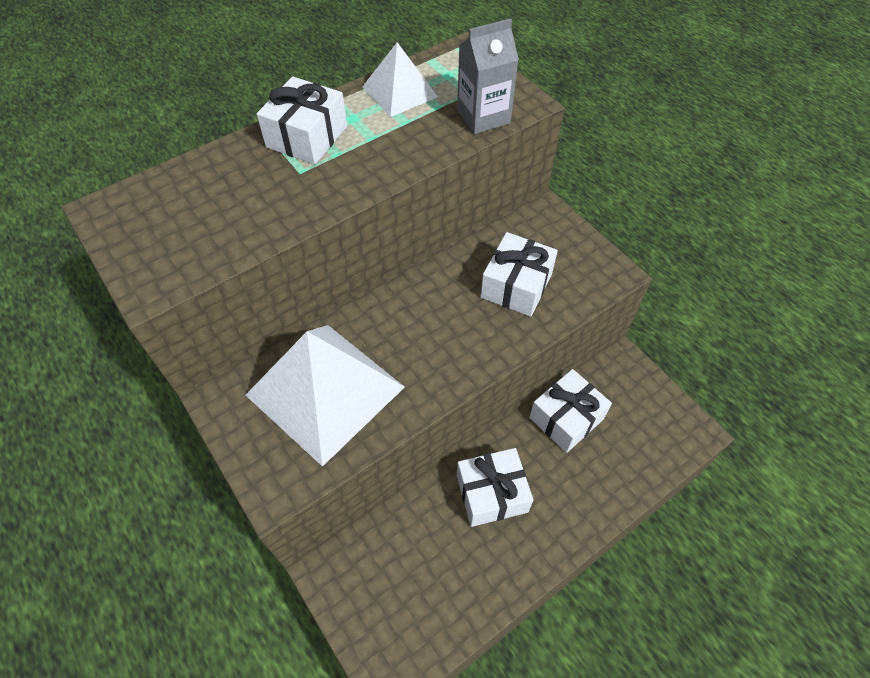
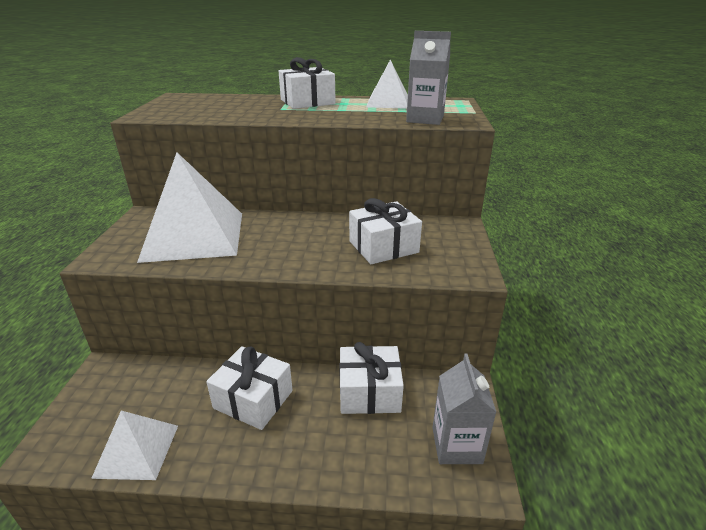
camera: 40 degrees right, 25 degrees down
(459, 606) = (137, 450): none -> white pyramid
(659, 417) = (456, 445): none -> grey carton

